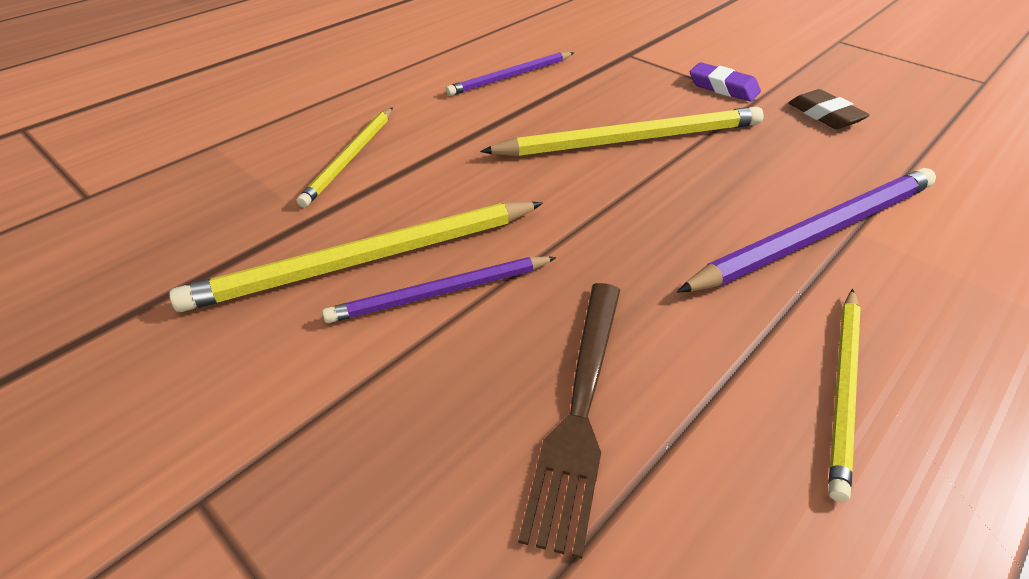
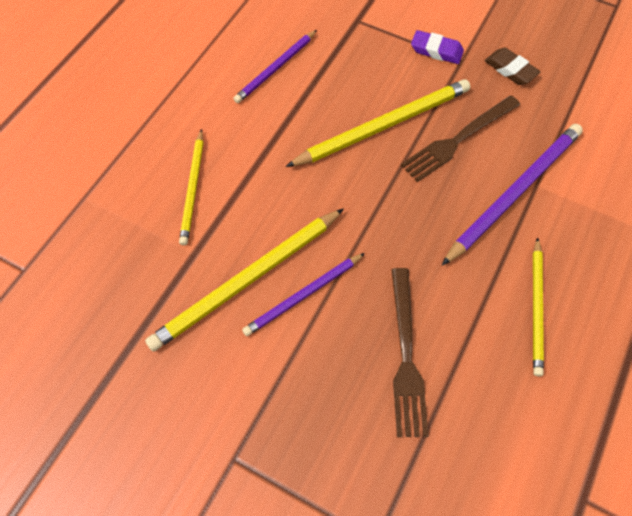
camera: 15 degrees left, 20 degrees up
(737, 167) = (458, 139): none -> brown fork

